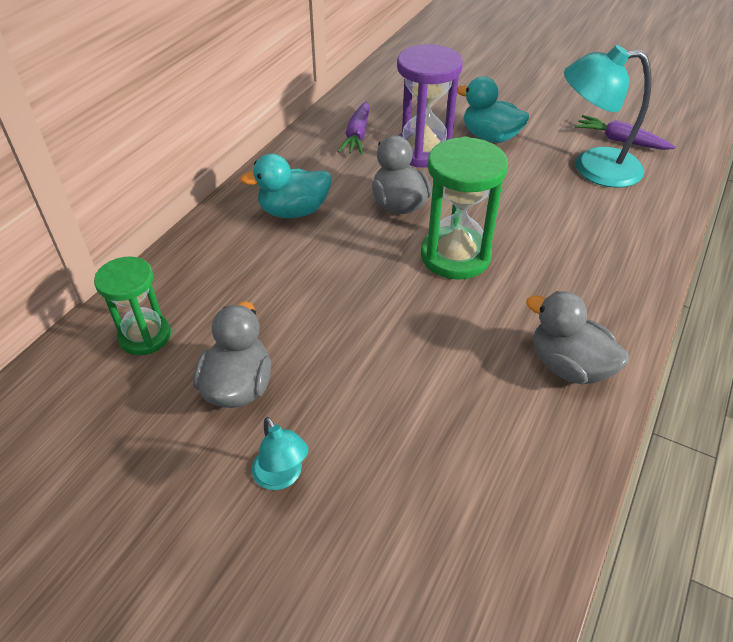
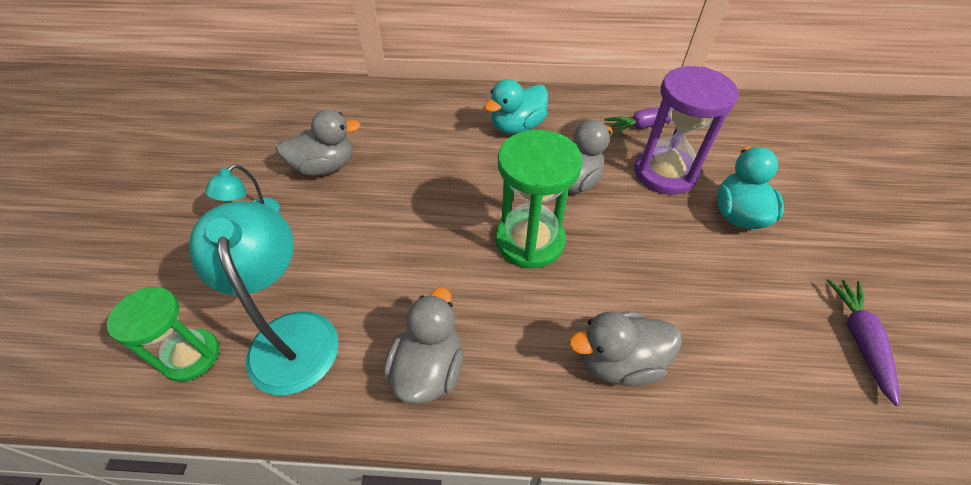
camera: 65 degrees right, 5 degrees up
(145, 336) = (352, 110): green hourglass -> green hourglass (191, 356)
(293, 211) = (517, 126): turquoise duck -> turquoise duck turned 90 degrees counterclockwise
(593, 168) = (771, 322): turquoise lamp -> turquoise lamp (290, 334)
(600, 251) = (619, 361): none -> grey duck

